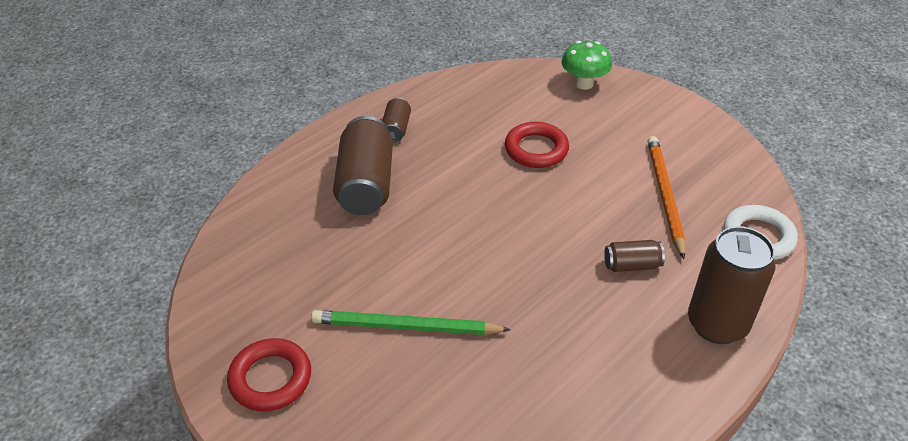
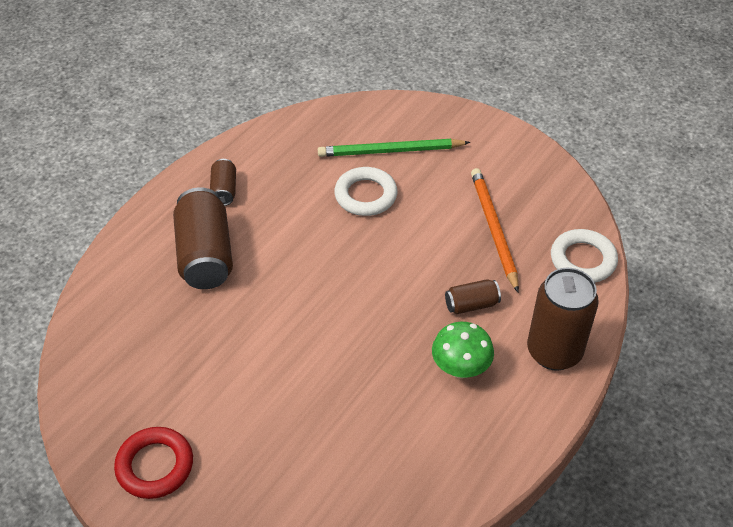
camera: 10 degrees left, 5 degrees up
(406, 327) = (272, 396): green pencil -> green pencil (390, 151)
(536, 149) = (365, 195): red ring -> white ring
(583, 84) = (402, 117): green mushroom -> green mushroom (460, 368)

